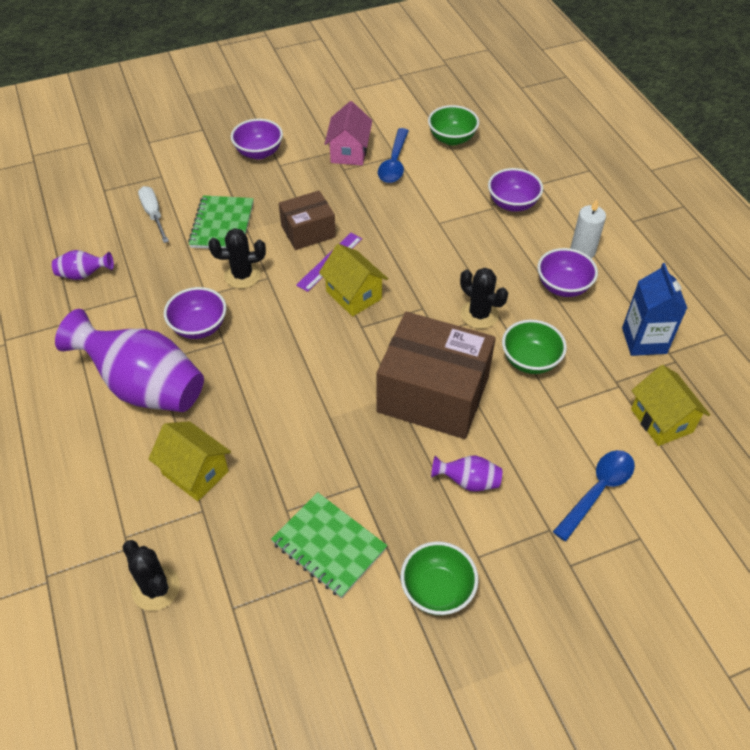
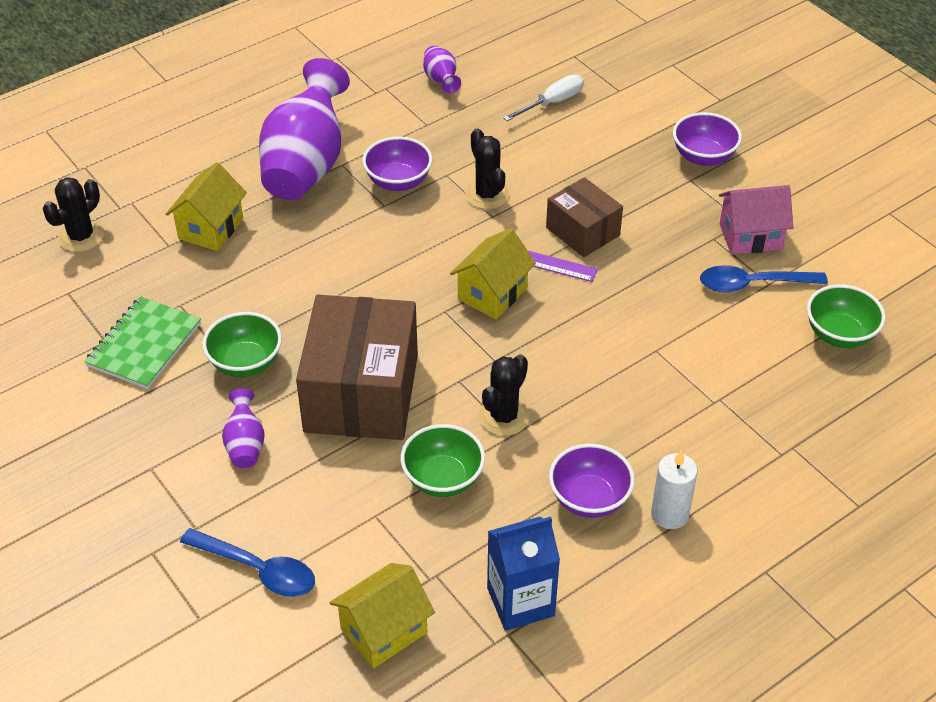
camera: 75 degrees right, 5 degrees down
(222, 225) = (561, 158): green notebook -> none
(437, 590) = (105, 439): green bowl -> green bowl (245, 362)
(512, 204) = (732, 422): purple bowl -> none

